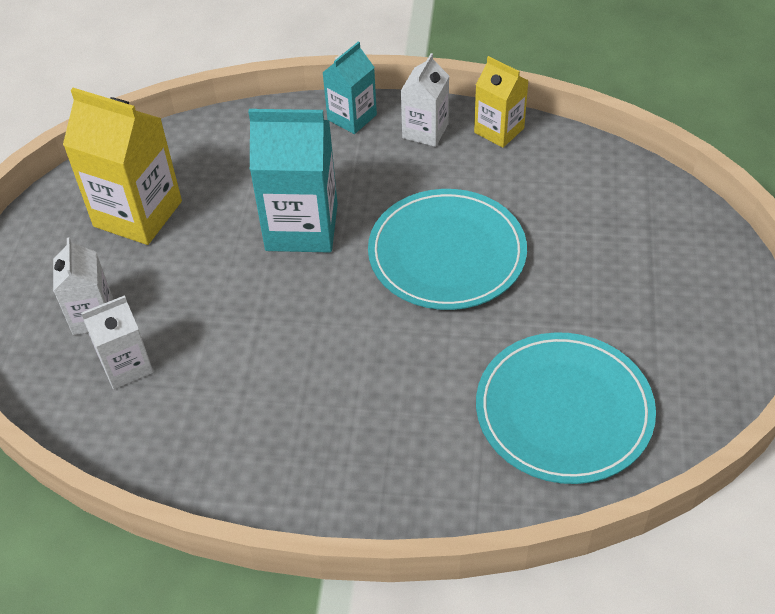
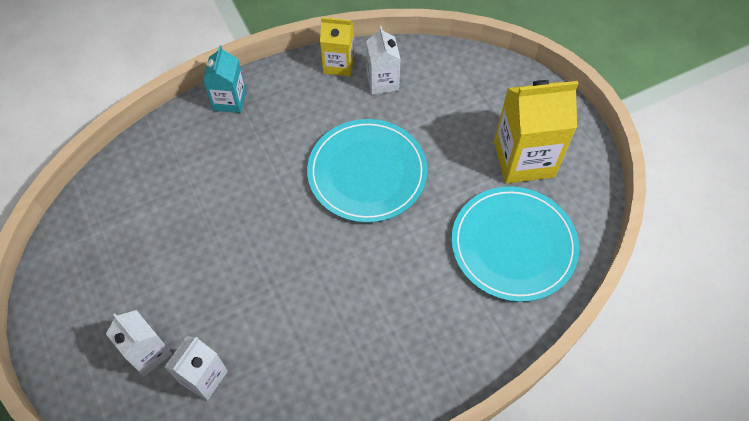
camera: 35 degrees left, 10 degrees up
(138, 214) = (122, 254): yellow carton -> yellow carton (524, 159)
(301, 227) = (254, 203): turquoise carton -> none
(425, 131) = (289, 87): white carton -> white carton (382, 81)

